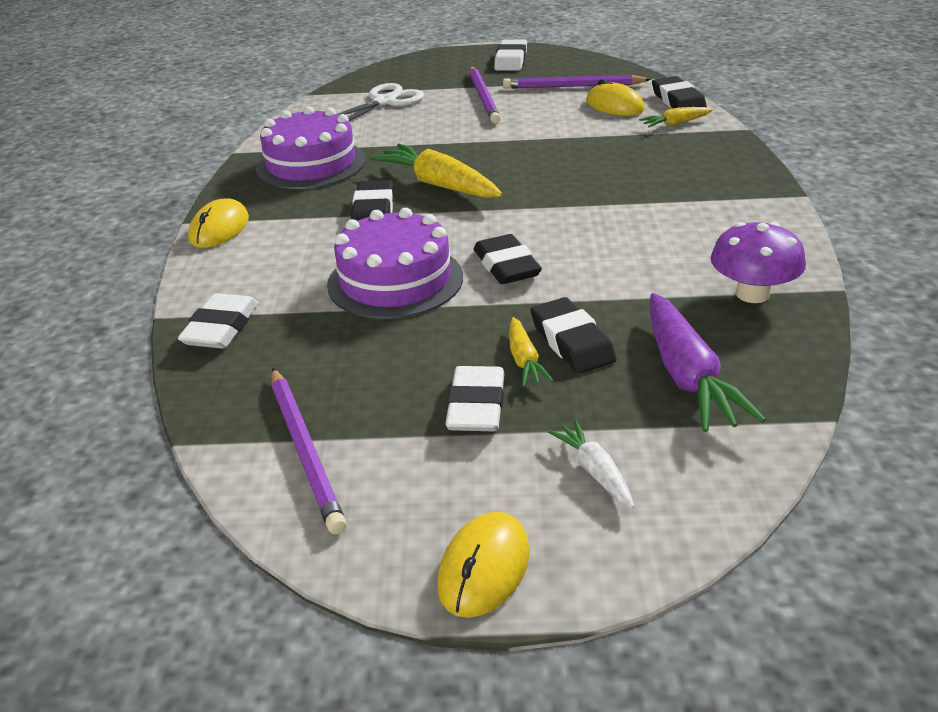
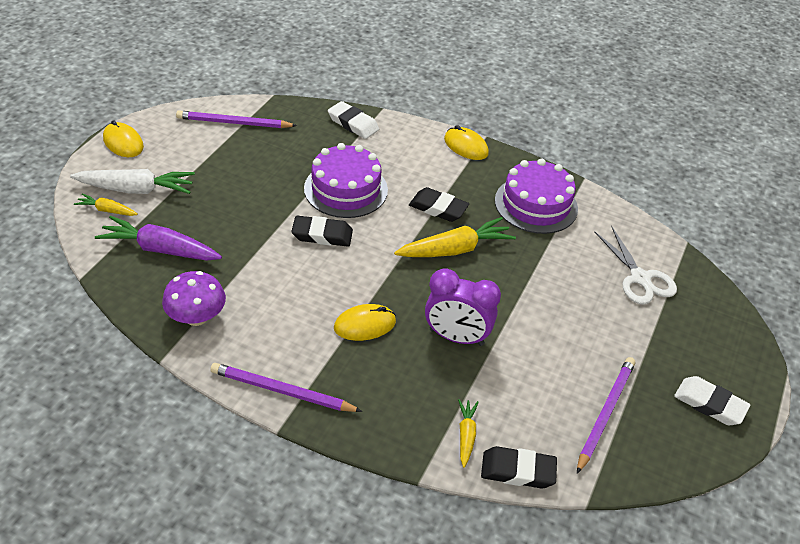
camera: 110 degrees right, 10 degrees up
(476, 406) = (212, 176): white eraser -> none
(484, 97) = (613, 341): purple pencil -> purple pencil (282, 391)
(524, 360) = (229, 203): yellow carrot -> yellow carrot (107, 210)
(569, 153) = (456, 337): none -> purple clock
(572, 342) = (227, 225): black eraser -> none
(594, 471) = (137, 189): white carrot -> white carrot, size x1.89
(614, 105) = (536, 417): yellow mouse -> yellow mouse (365, 325)

